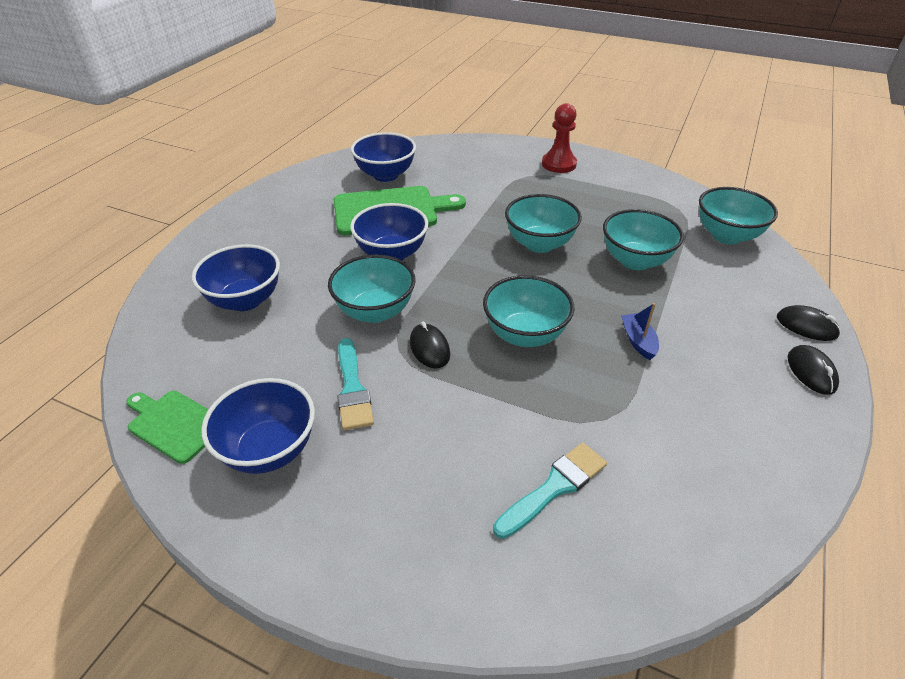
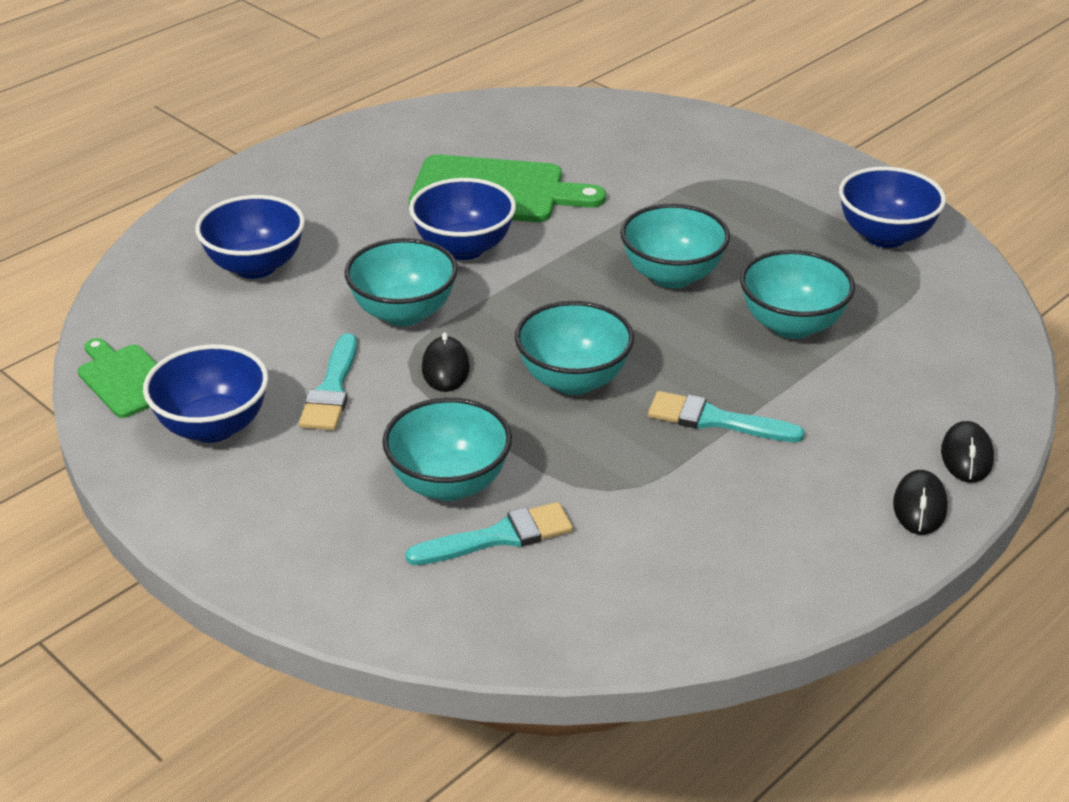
camera: 20 degrees right, 5 degrees down
(385, 175) = (517, 139): blue bowl -> blue bowl (885, 236)
(559, 164) = (785, 169): red pawn -> none
(638, 341) = (715, 420): blue boat -> turquoise brush
(726, 236) = (959, 321): turquoise bowl -> turquoise bowl (449, 484)
(806, 326) = (966, 456): black mouse -> black mouse turned 45 degrees clockwise

